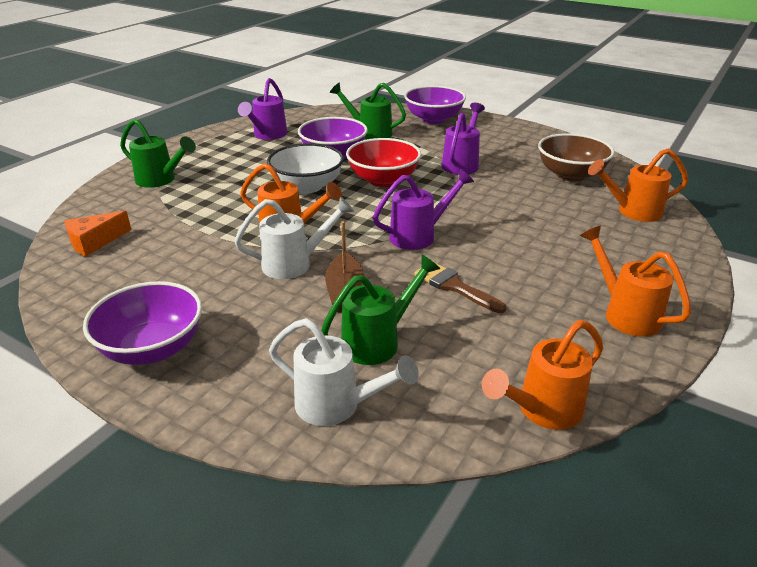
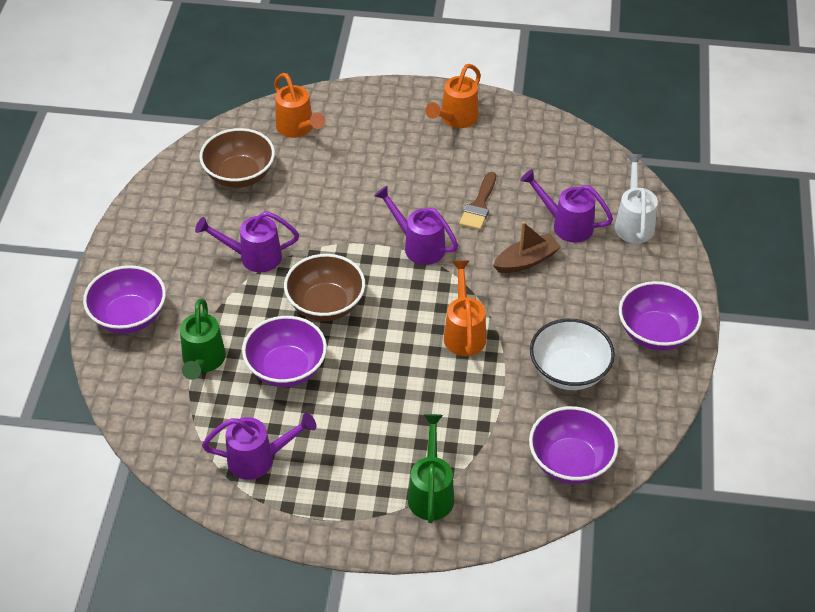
camera: 115 degrees left, 15 degrees up
(94, 242) = (570, 462): orange cheese -> purple bowl
(295, 264) = (510, 305): white watering can -> none
(307, 186) = (373, 358): white bowl -> white bowl (569, 371)
(378, 341) = (566, 225): green watering can -> purple watering can
(383, 180) = (326, 305): red bowl -> brown bowl
(542, 410) = (574, 141): orange watering can -> none

